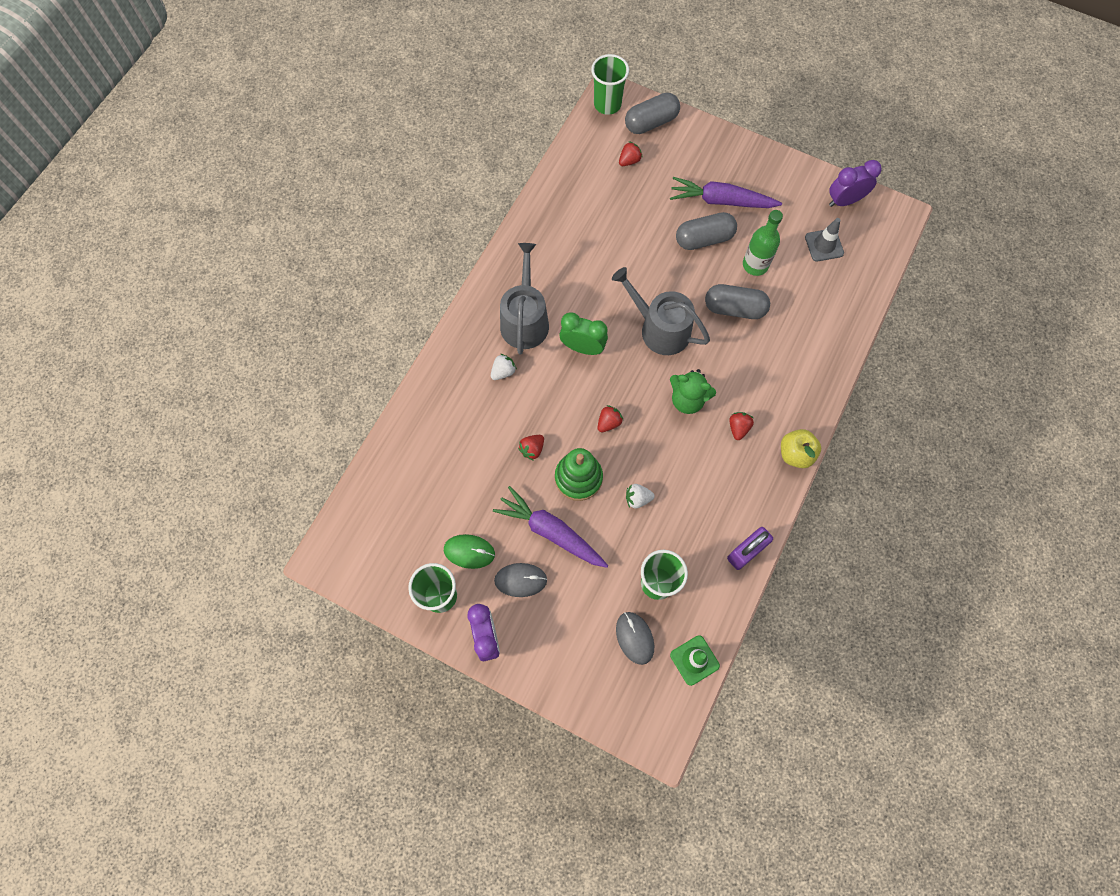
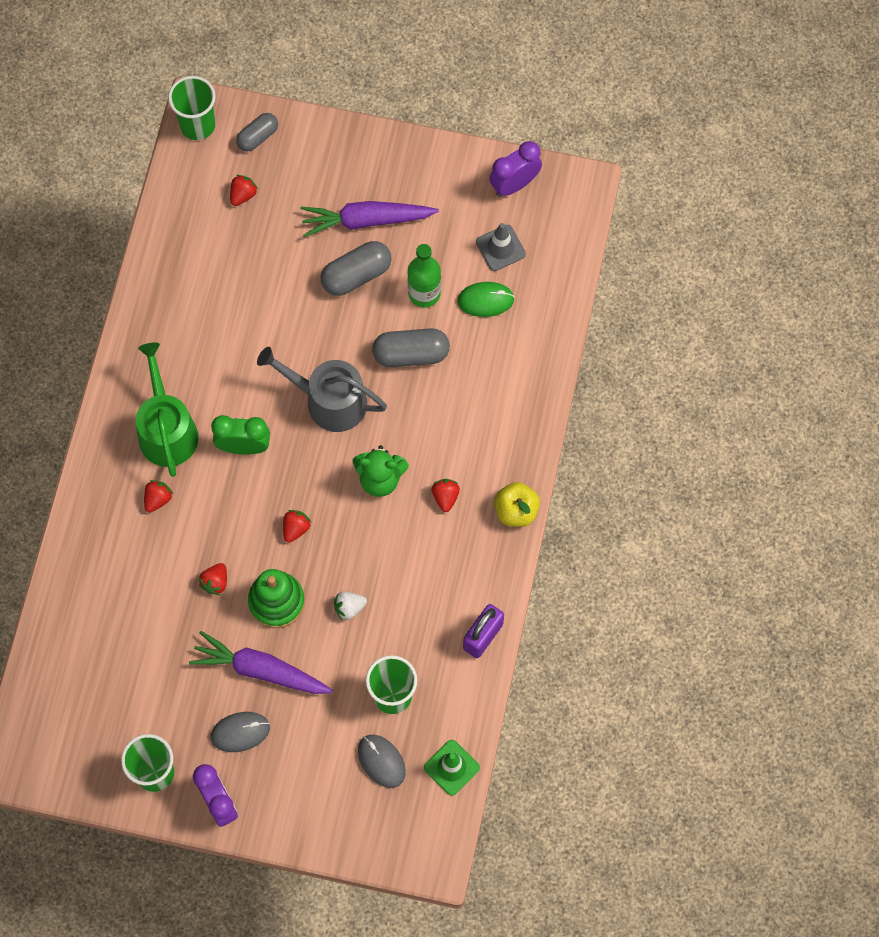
camera: 15 degrees left, 0 degrees up
(469, 551) = (174, 716): green mouse -> green mouse (485, 300)
(503, 372) = (158, 499): white strawberry -> red strawberry
(525, 320) = (167, 429): grey watering can -> green watering can
(651, 122) = (258, 137): grey capsule -> grey capsule, size x0.65

